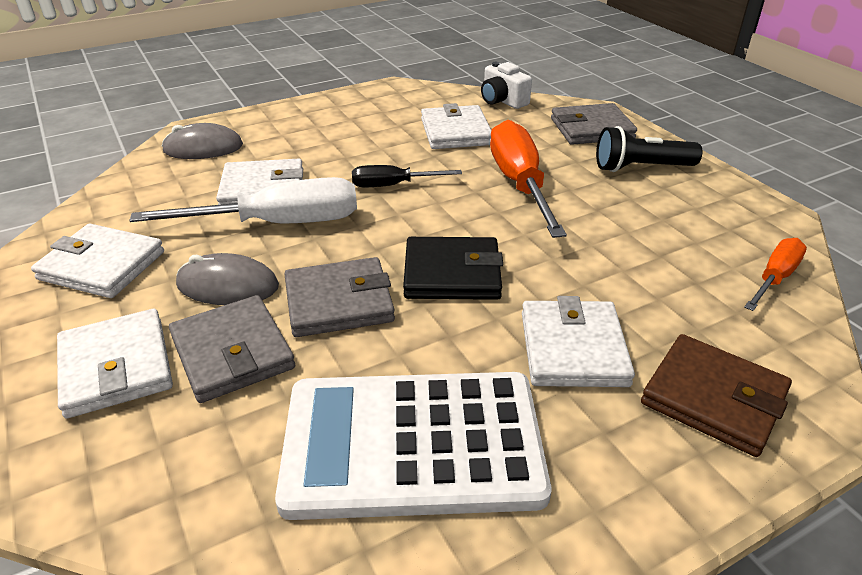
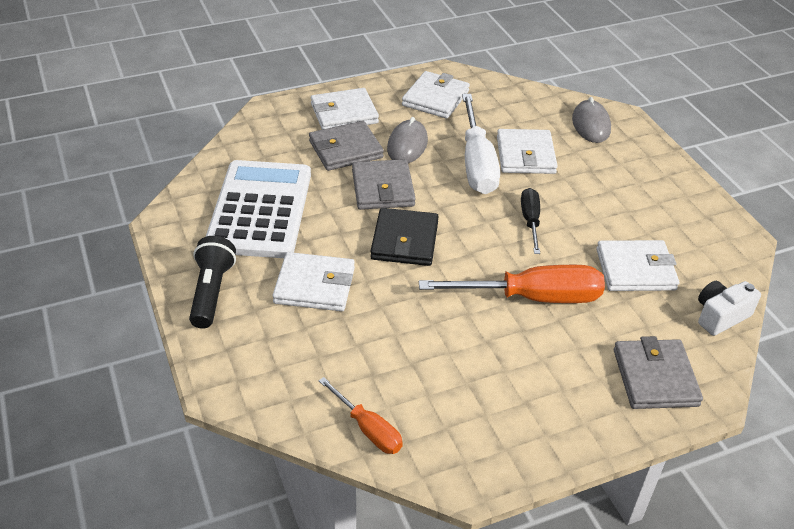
camera: 95 degrees right, 5 degrees up
(641, 168) = (564, 395): black flashlight -> black flashlight (212, 292)
(713, 398) = (253, 340): brown wallet -> none

